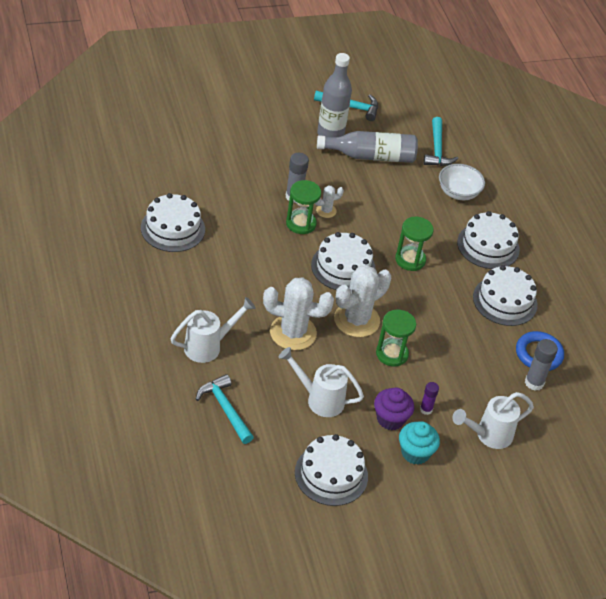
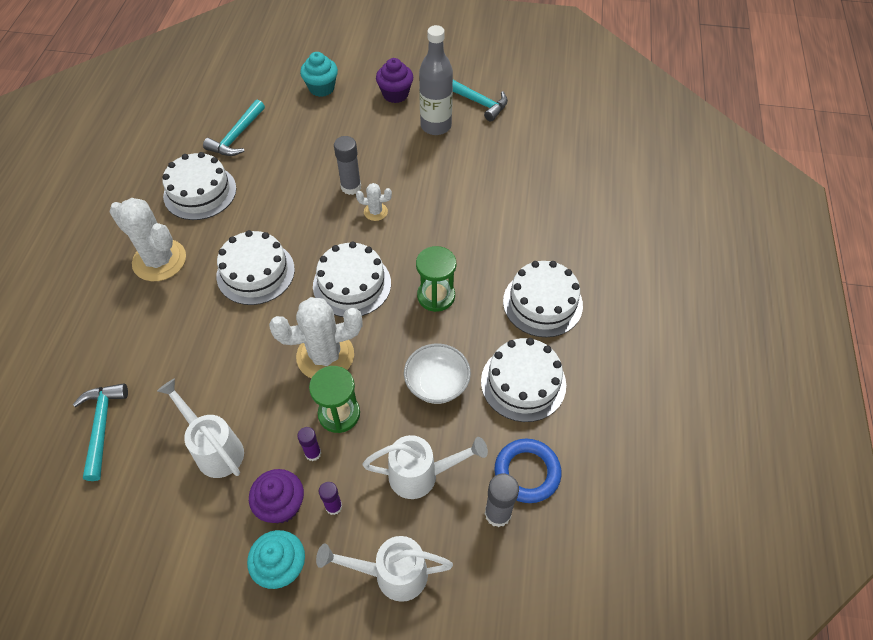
camera: 30 degrees right, 10 degrees up
(208, 346) = (140, 340): white watering can -> white watering can (422, 475)
(214, 122) = (321, 88): none -> turquoise cupcake
(280, 115) = (395, 94): none -> purple cupcake
(293, 333) = (242, 351): white cactus -> white cactus (159, 260)
(301, 223) = (338, 220): green hourglass -> none
(331, 474) = (160, 561): white cake -> white cake (255, 272)
(371, 156) = (465, 160): grey bottle -> none
(390, 383) = (313, 453): none -> purple glue stick
(437, 149) = (547, 169): turquoise hammer -> turquoise hammer (237, 136)
(458, 192) = (543, 227): white bowl -> white bowl (437, 384)

